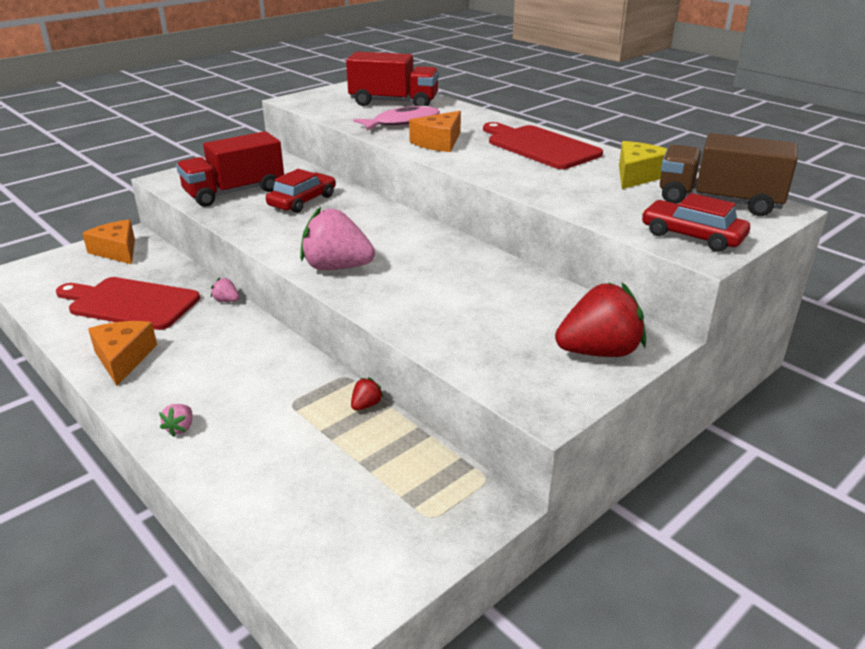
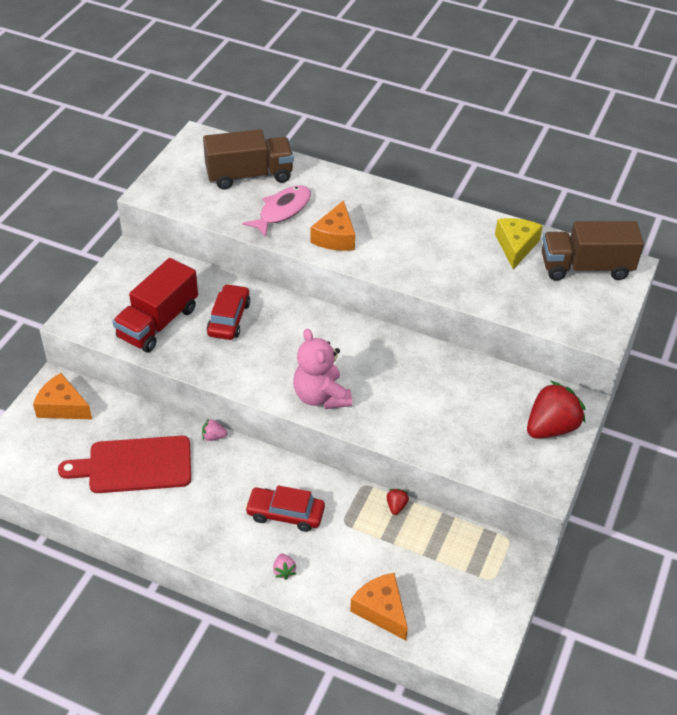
camera: 25 degrees left, 15 degrees up
(123, 358) = (184, 524): orange cheese -> orange cheese (381, 610)
(336, 267) = (321, 396): pink strawberry -> pink teddy bear
(394, 103) = (249, 175): red truck -> brown truck
(540, 147) = (421, 222): red cutting board -> none
(692, 236) = (585, 318): red car -> red car (285, 514)

